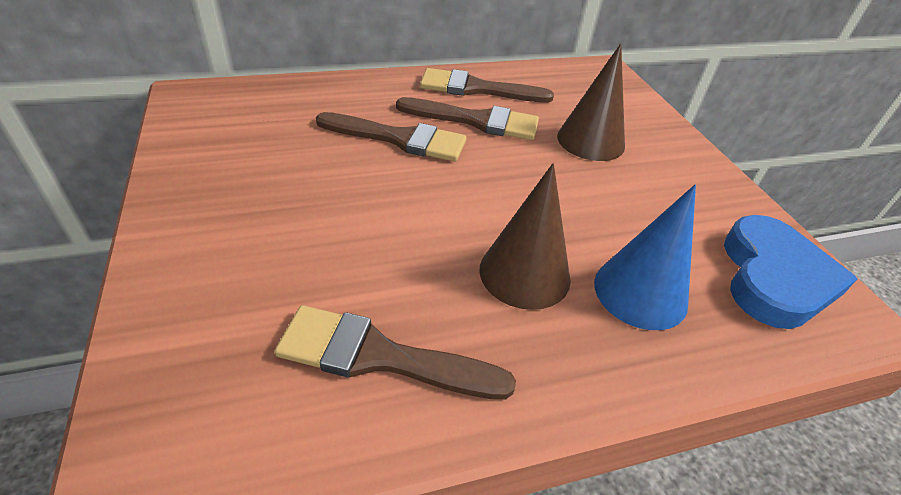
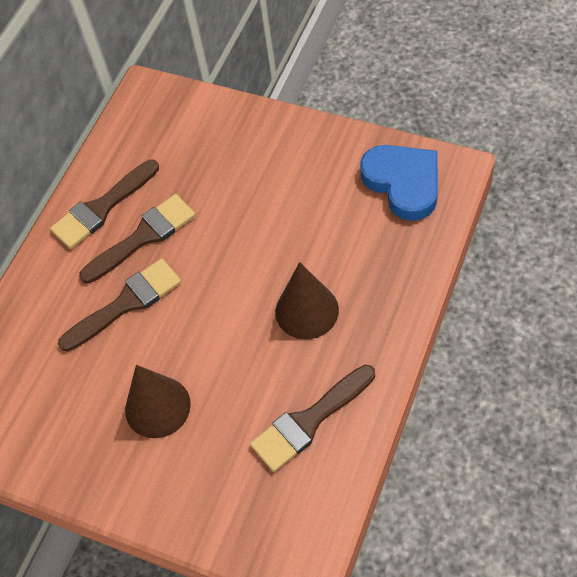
camera: 40 degrees left, 15 degrees up
(590, 141) = (223, 178): brown cone -> brown cone (157, 407)
(640, 292) = (362, 261): blue cone -> none

